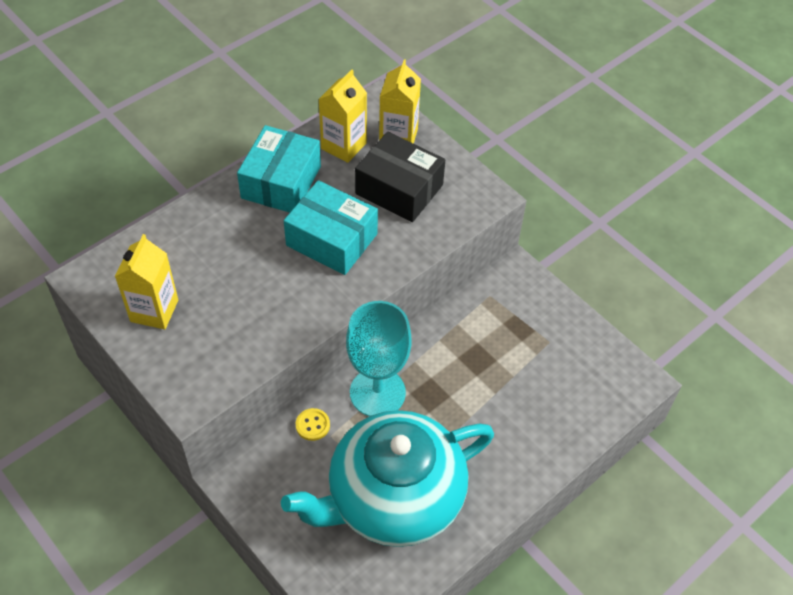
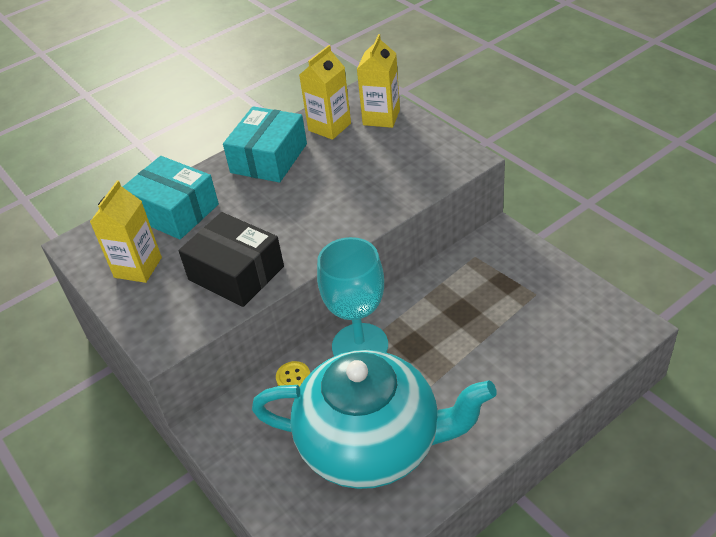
camera: 10 degrees right, 10 degrees down
(331, 239) = (313, 201): turquoise box -> turquoise box (175, 211)
(393, 498) = (372, 444): turquoise teapot -> turquoise teapot turned 150 degrees counterclockwise
(399, 189) = (380, 157): black box -> black box (236, 273)

